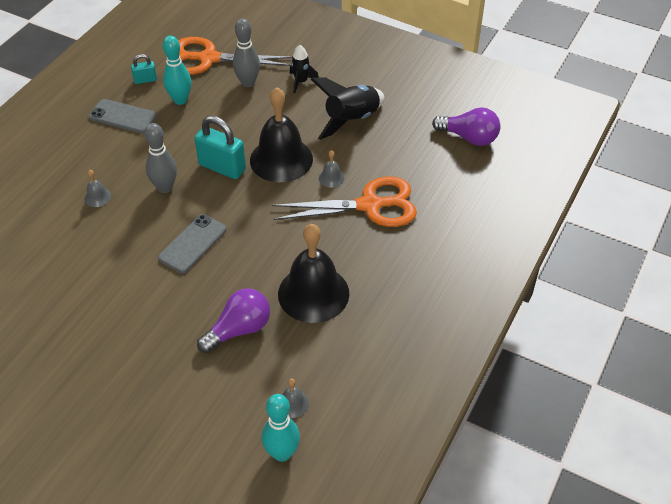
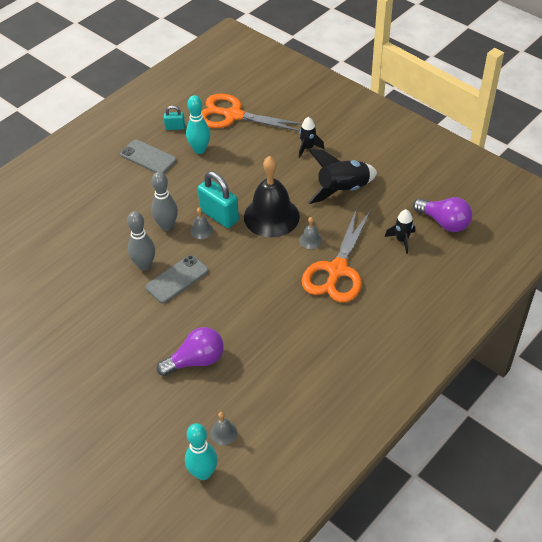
camera: 15 degrees right, 0 degrees up
(97, 197) = (110, 225): grey bell -> grey bell (201, 230)
(248, 83) = (261, 142): grey bowling pin -> grey bowling pin (144, 265)
(313, 293) = (266, 340): black bell -> none
(370, 205) = (337, 270): orange scissors -> orange scissors turned 105 degrees clockwise
(430, 163) = (402, 240): none -> black rocket

